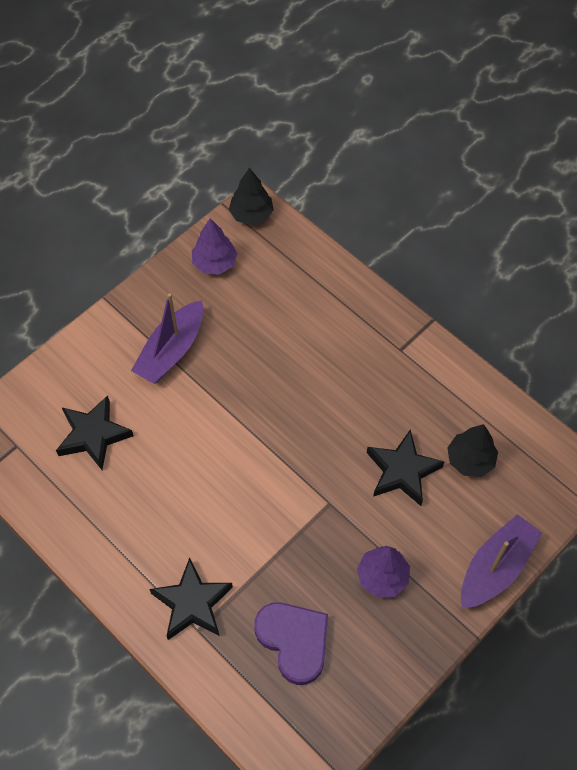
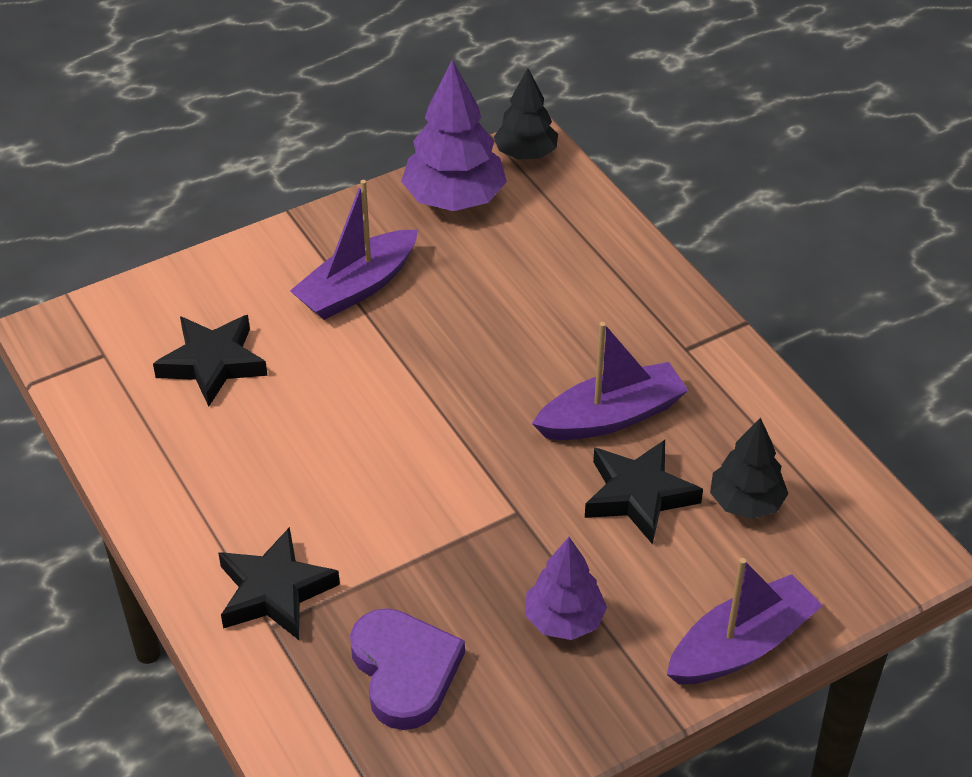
camera: 15 degrees right, 15 degrees down
(214, 263) = (454, 199): purple tree -> purple tree, size x1.57
(368, 414) = (611, 416): none -> purple boat

